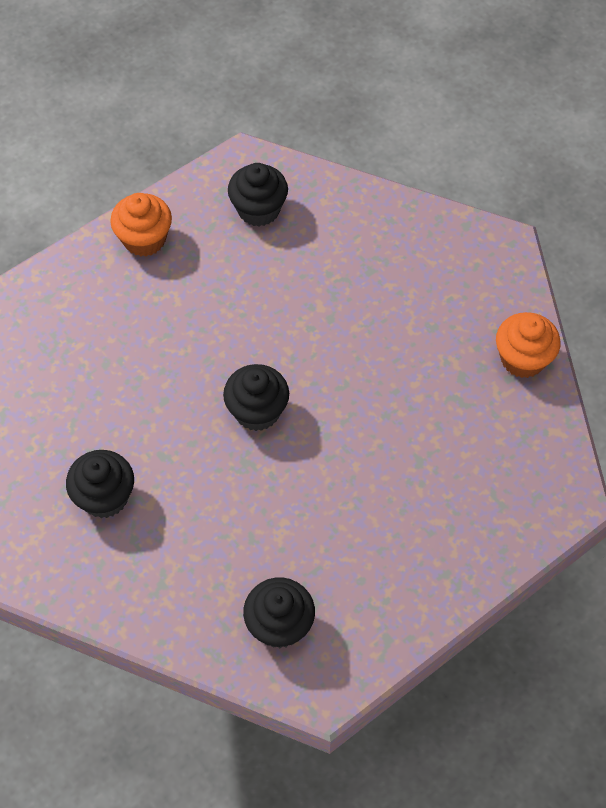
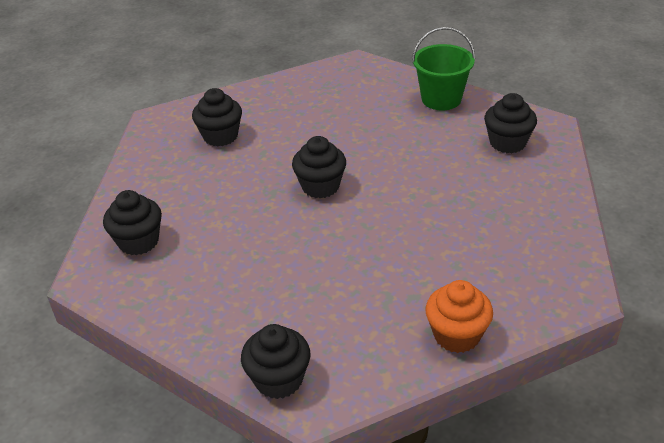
camera: 75 degrees right, 20 degrees down
(144, 239) = (441, 99): orange cupcake -> green bucket
(532, 522) = (278, 379): none -> black cupcake

